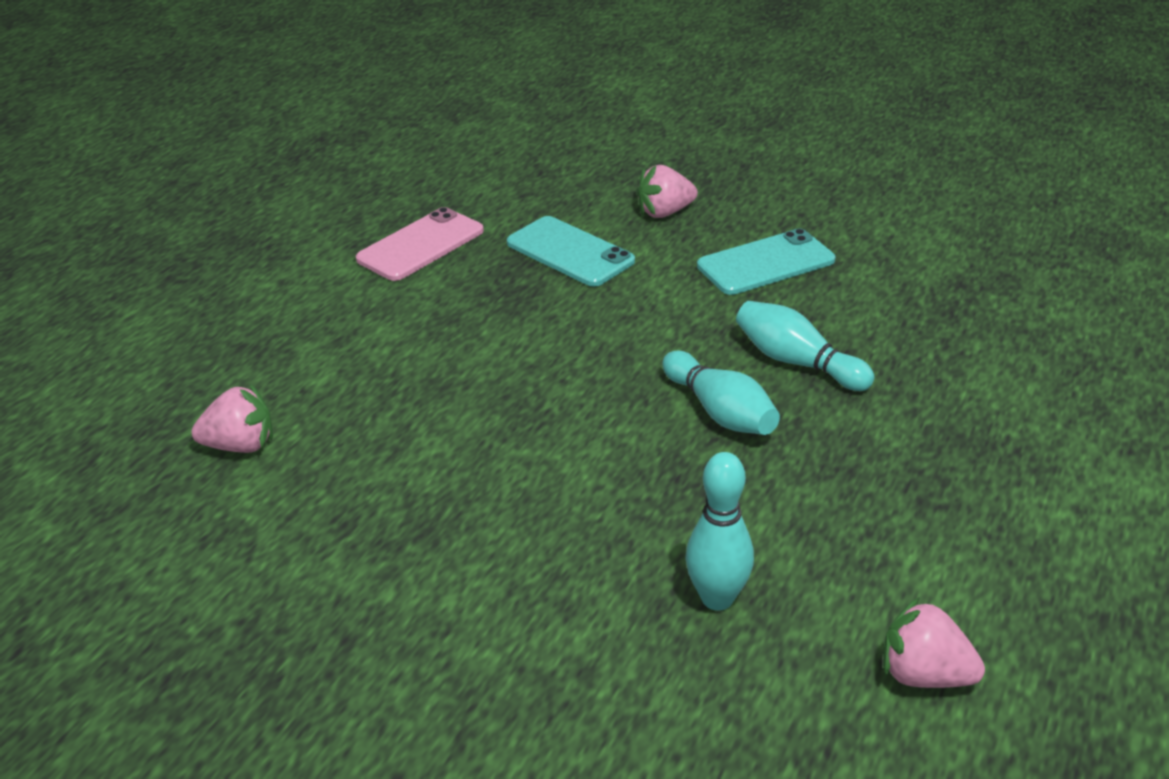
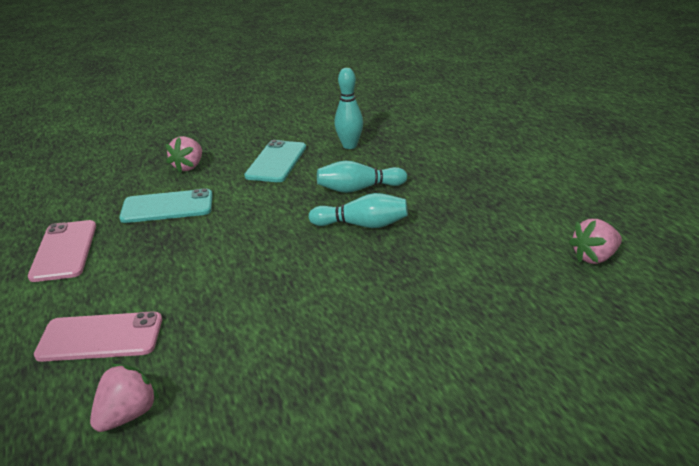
camera: 50 degrees left, 5 degrees down
(323, 357) = (100, 337): none -> pink phone
(717, 598) = (490, 289): turquoise bowling pin -> turquoise bowling pin (349, 146)

